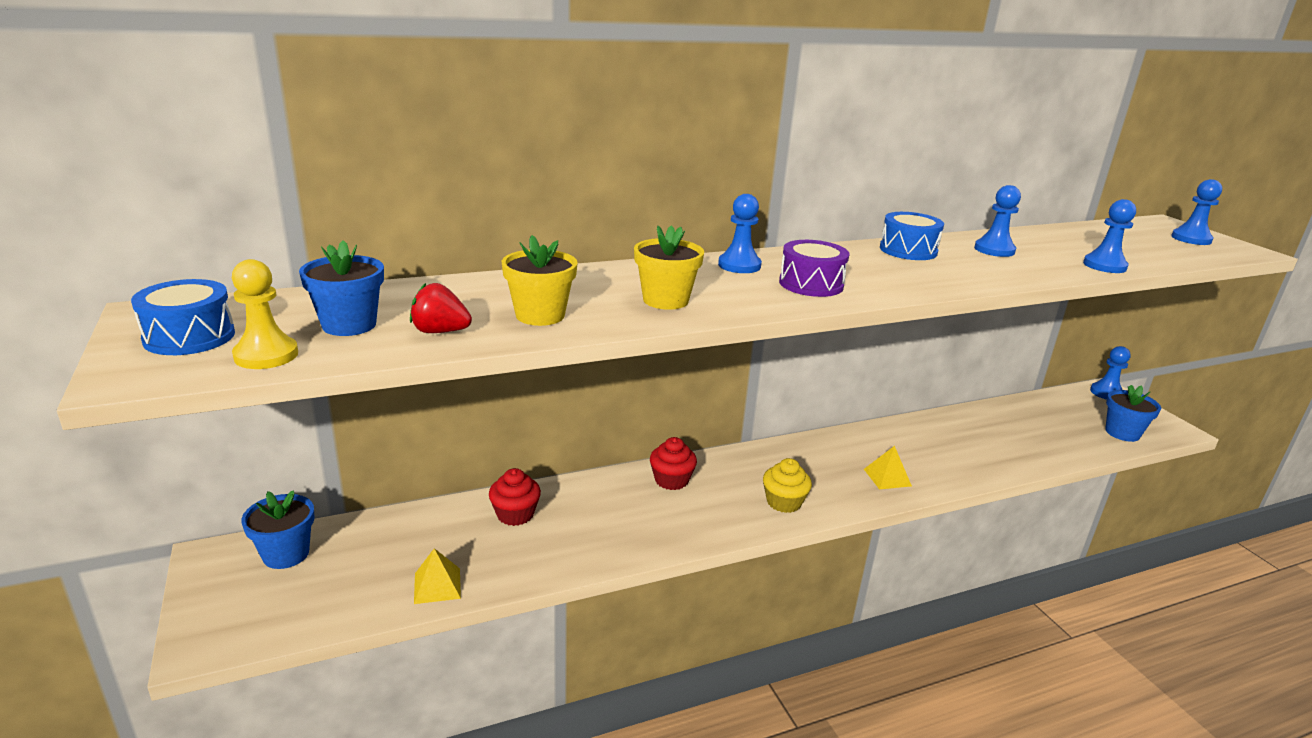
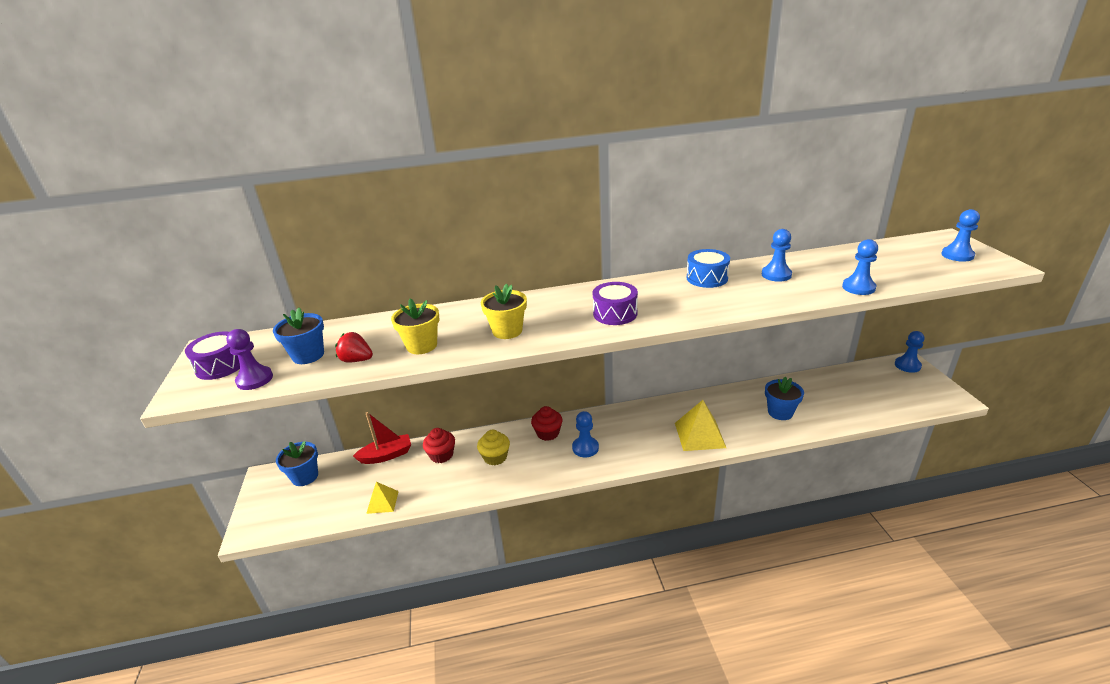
camera: 15 degrees right, 5 degrees up
(189, 337) = (221, 366): blue drum -> purple drum
(266, 355) = (255, 379): yellow pawn -> purple pawn
(423, 518) = (386, 455): none -> red boat
(739, 265) = (574, 297): blue pawn -> blue pawn (585, 448)
(784, 502) = (618, 452): yellow cupcake -> yellow cupcake (495, 457)
(887, 477) = (699, 435): yellow pyramid -> yellow pyramid, size x1.69
(1122, 433) = (904, 401): blue flower pot -> blue flower pot (780, 412)

